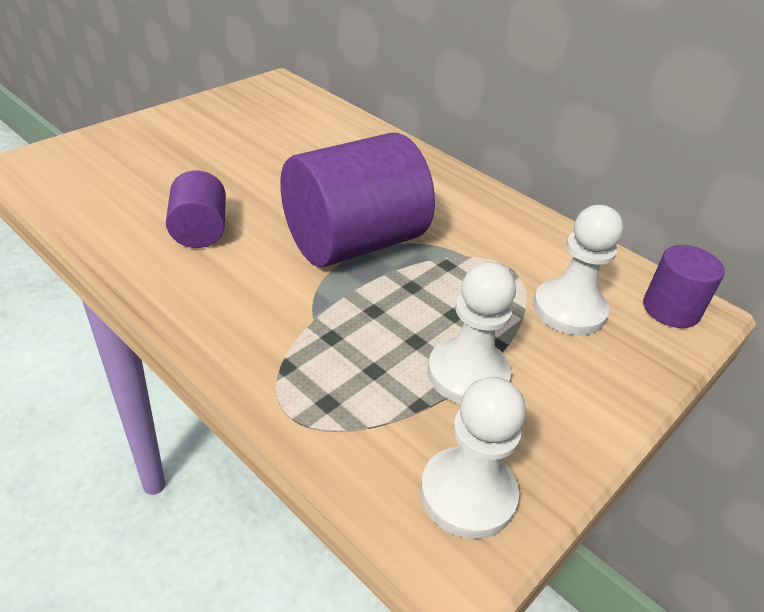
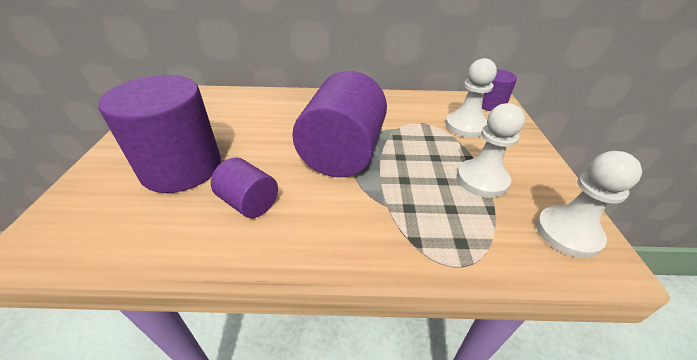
camera: 40 degrees left, 0 degrees up
(191, 166) = (182, 168): none -> purple cylinder

